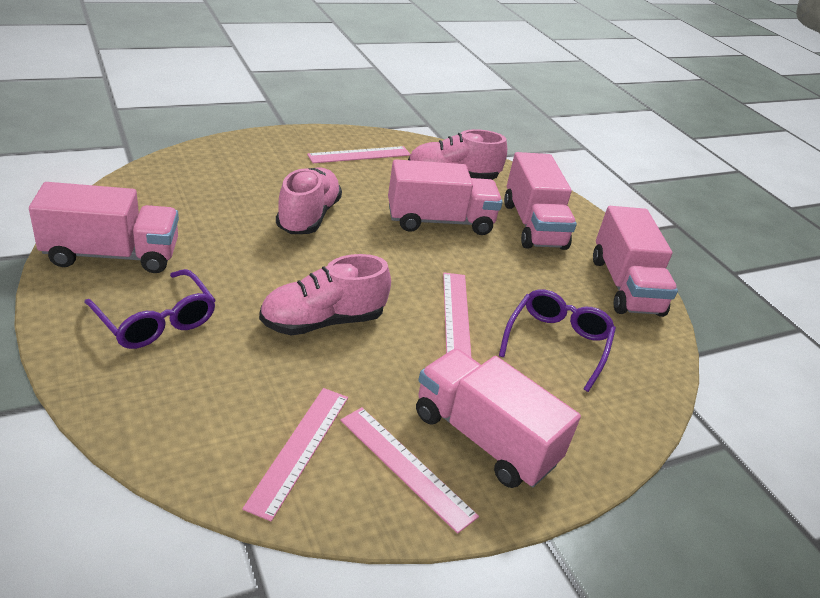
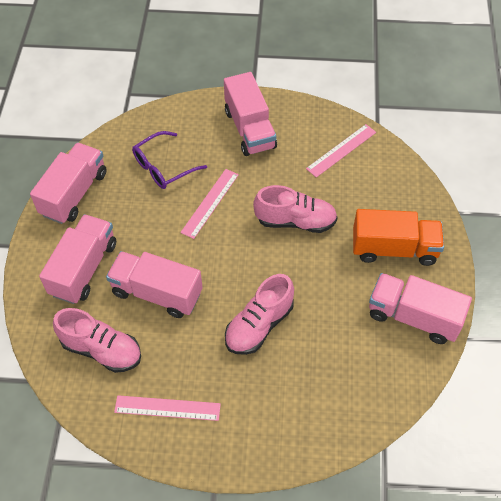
camera: 145 degrees left, 20 degrees up
(156, 321) = (394, 249): purple glasses -> orange truck
(405, 467) = (296, 128): pink ruler -> none

